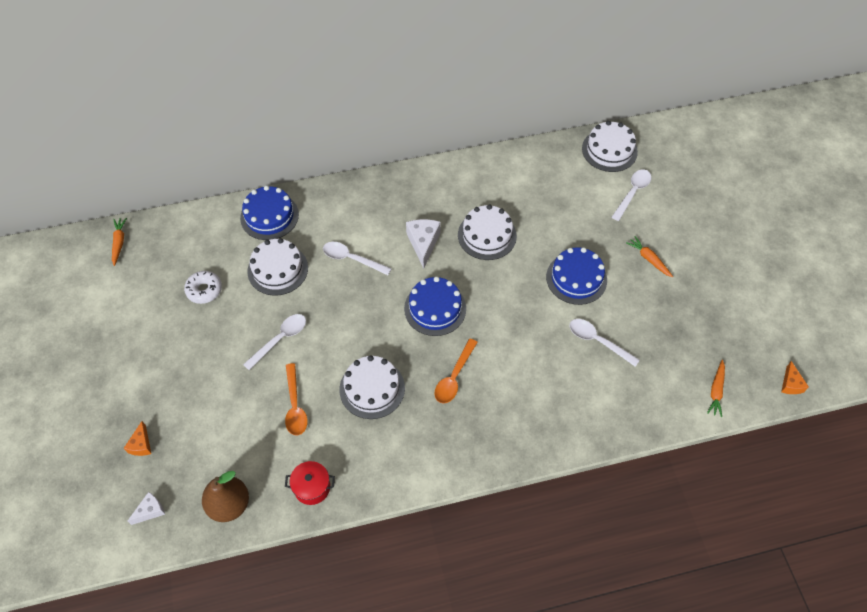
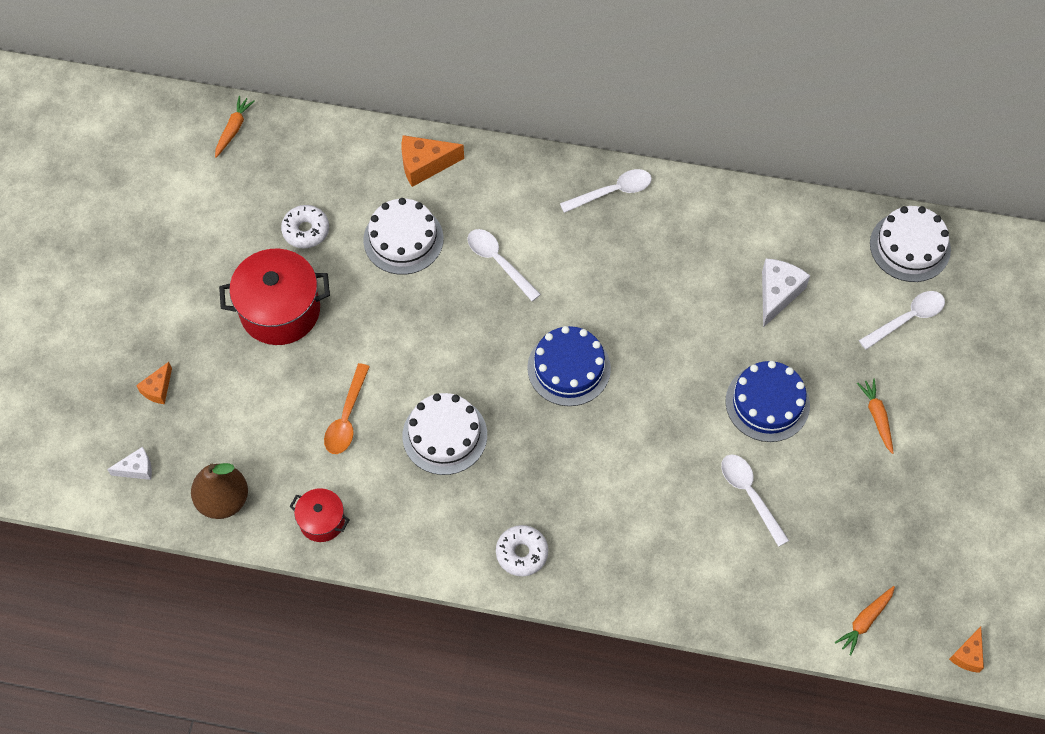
camera: 25 degrees right, 5 degrees up
(210, 351) = (280, 310): none -> red pot
(269, 216) = (425, 165): blue cake -> orange cheese
(280, 339) = (366, 329): white spoon -> white spoon (613, 192)
(423, 243) = (596, 277): white cheese -> white cheese (777, 294)
(454, 377) = (548, 463): orange spoon -> none
(467, 446) = (522, 553): none -> white donut
(487, 235) = (683, 299): white cake -> none

